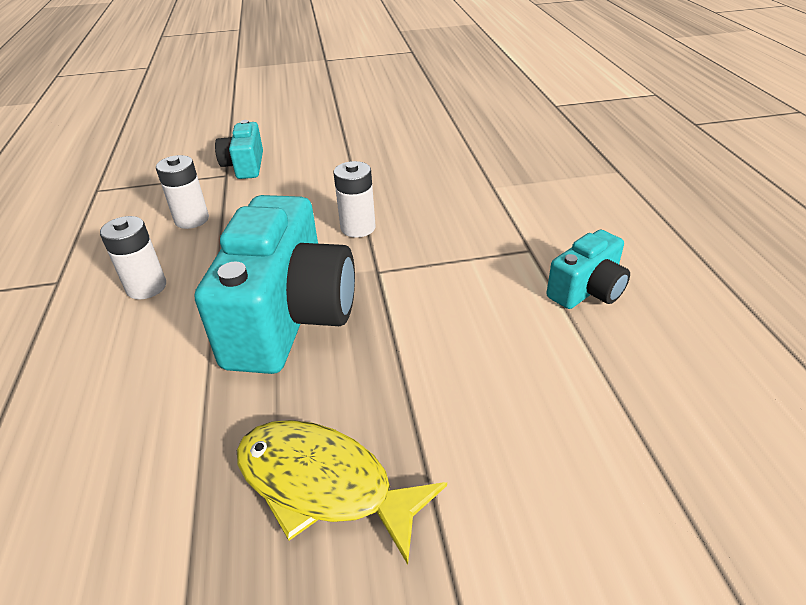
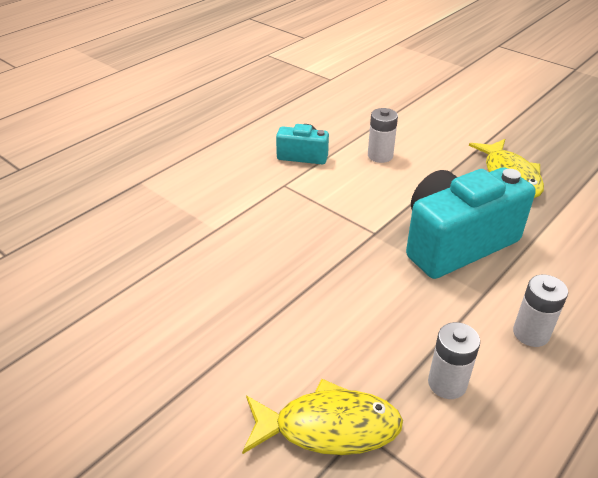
camera: 130 degrees left, 0 degrees up
(245, 166) = (328, 427): turquoise camera -> yellow fish
(358, 228) = (341, 268): white battery -> white battery (380, 156)

